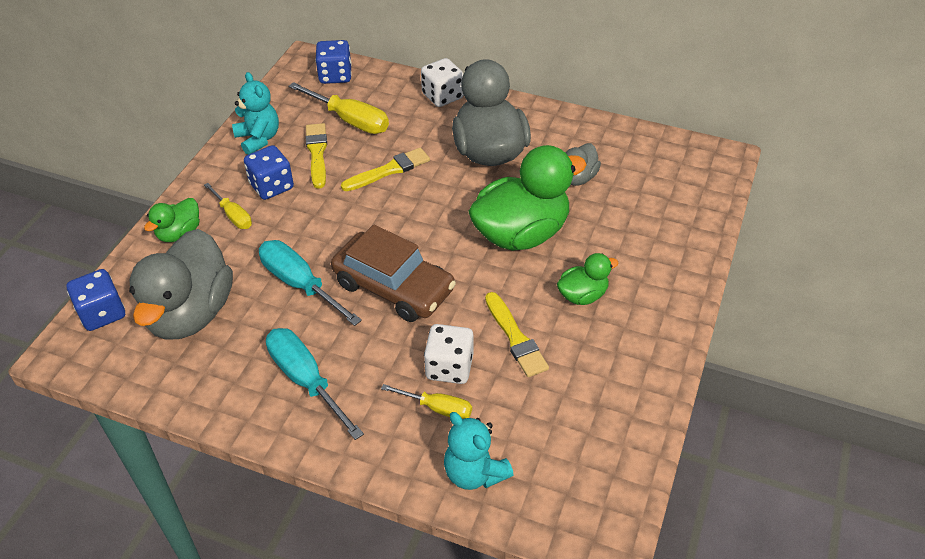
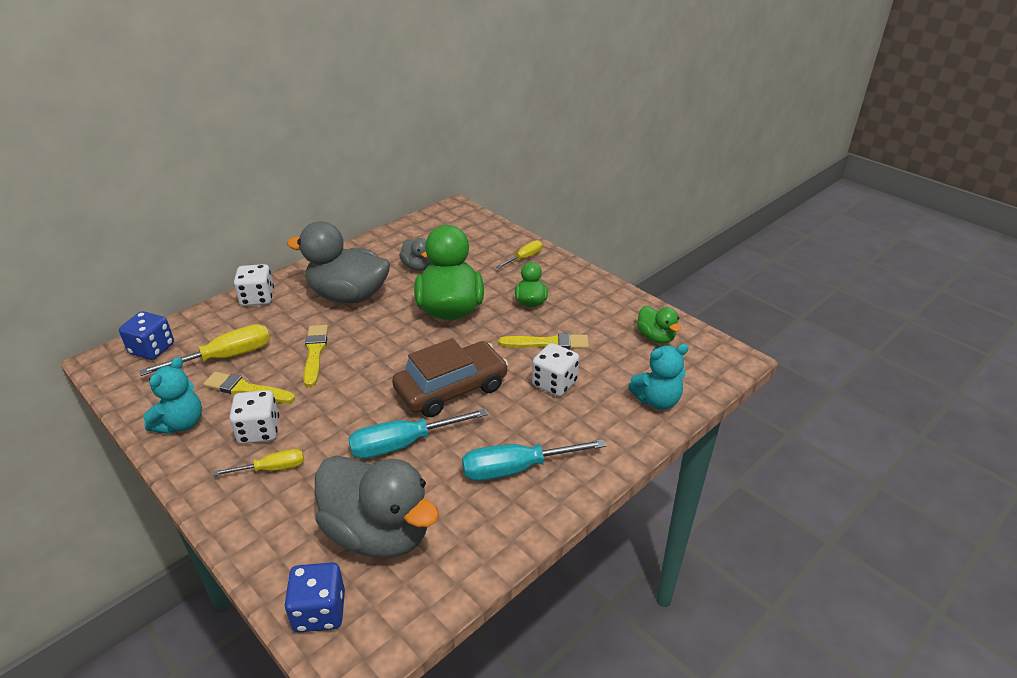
camera: 65 degrees left, 10 degrees down
(179, 233) = (257, 517): green duck -> green duck (656, 337)
(258, 139) = (181, 423): turquoise teddy bear -> turquoise teddy bear turned 120 degrees clockwise
(271, 186) = (259, 431): blue dice -> white dice
(437, 408) = (589, 401): yellow screwdriver -> yellow screwdriver (524, 258)

